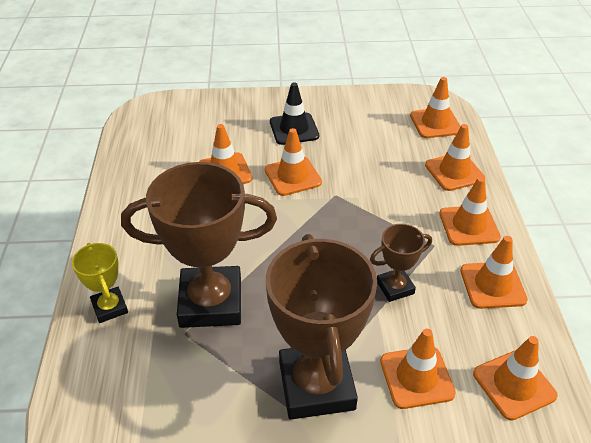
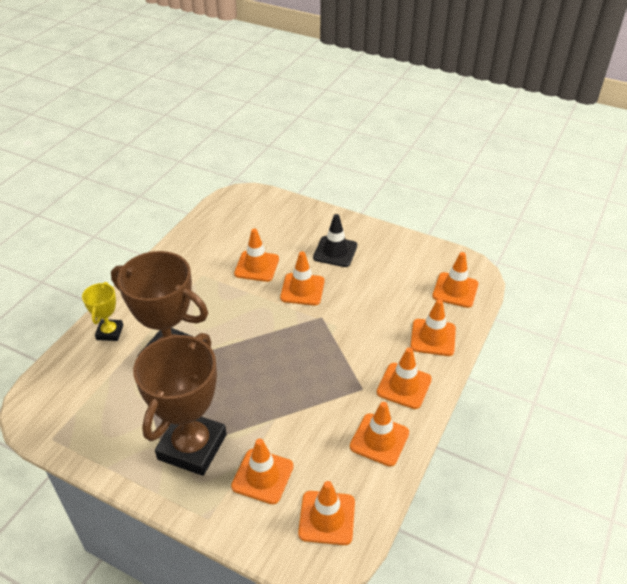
camera: 30 degrees right, 0 degrees up
(395, 287) = (304, 406): brown trophy -> none

